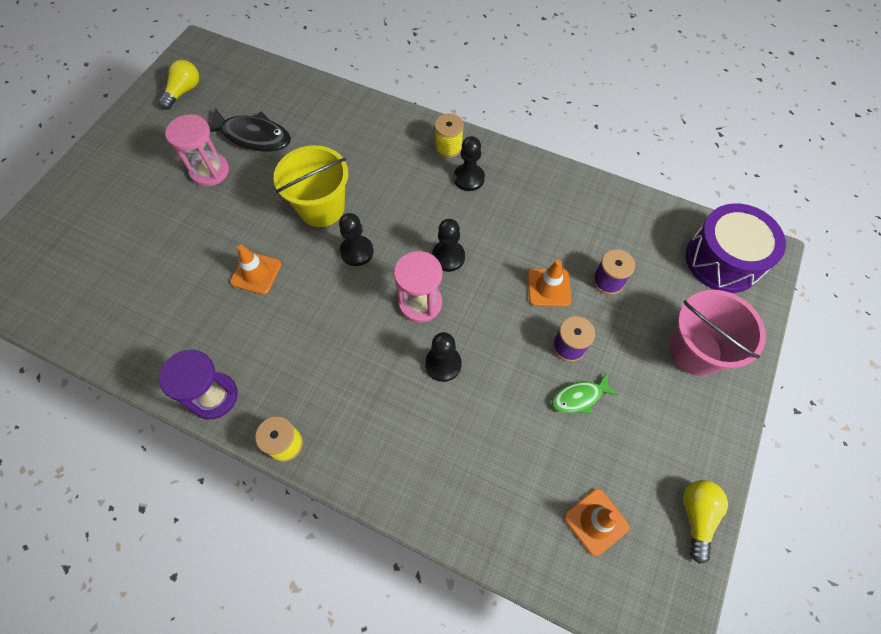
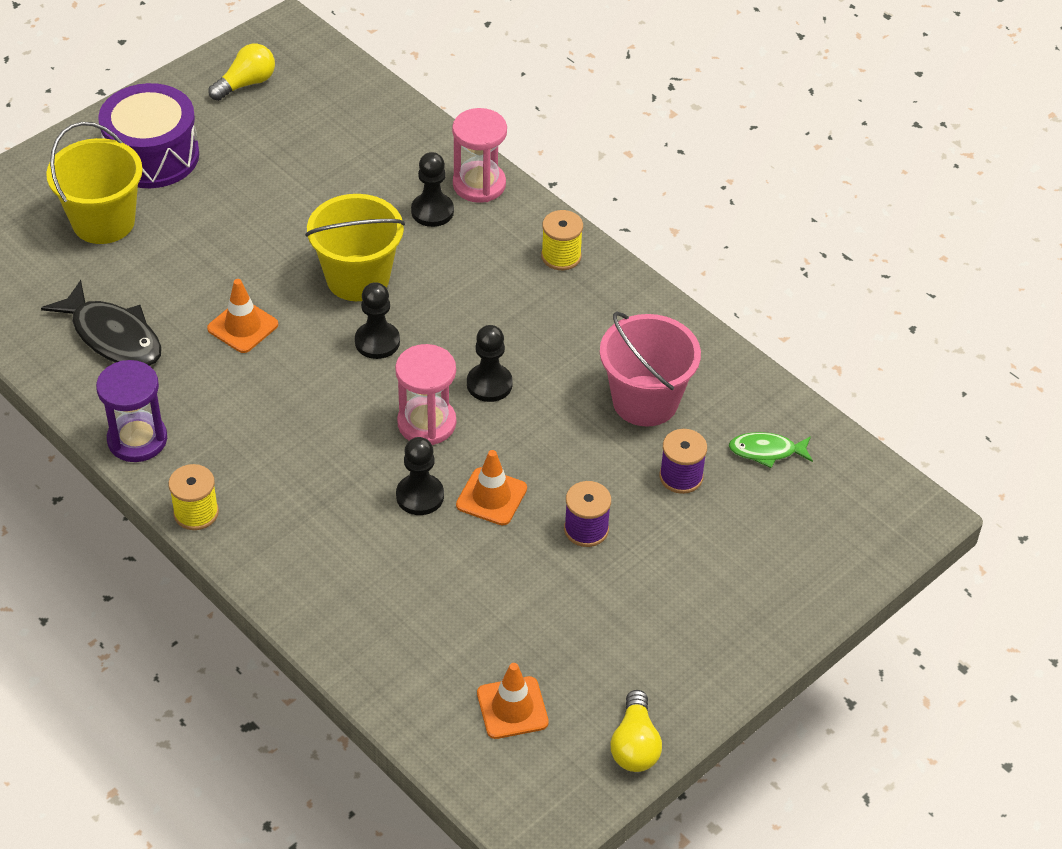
camera: 20 degrees right, 15 degrees down
(120, 225) = (103, 222): none -> yellow bucket
(210, 171) = (237, 192): pink hourglass -> pink hourglass (479, 184)
(253, 136) = (310, 166): black fish -> black fish (113, 336)
(469, 178) = (567, 302): black pawn -> black pawn (432, 211)
(549, 287) = (599, 459): orange traffic cone -> orange traffic cone (491, 497)
(579, 397) = (566, 584): green fish -> green fish (766, 451)
(695, 351) = (745, 587): pink bucket -> pink bucket (645, 401)
(696, 516) = (635, 745): yellow light bulb -> yellow light bulb turned 150 degrees clockwise
(723, 260) = (852, 503): purple drum -> purple drum (152, 156)

